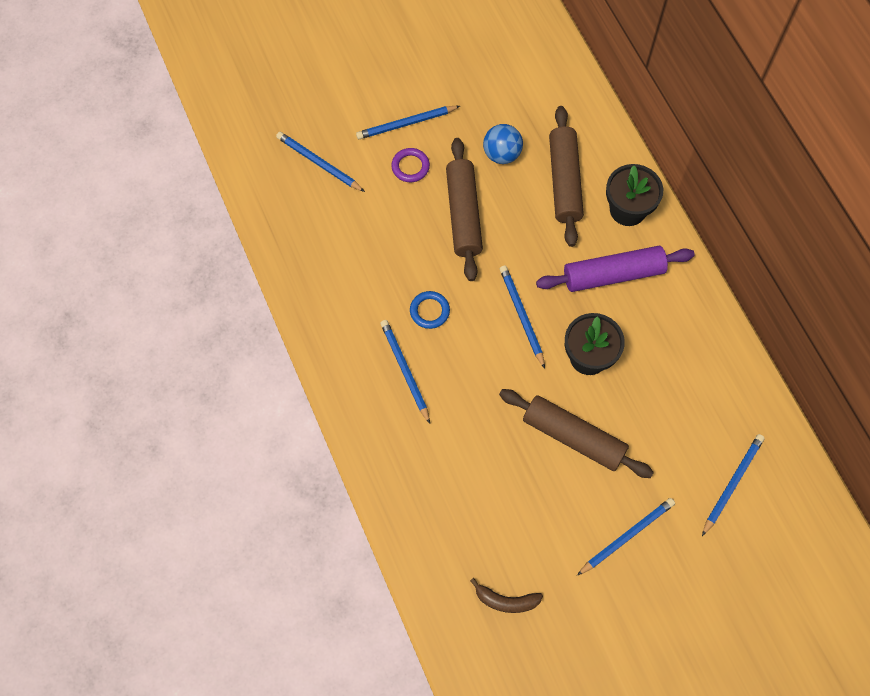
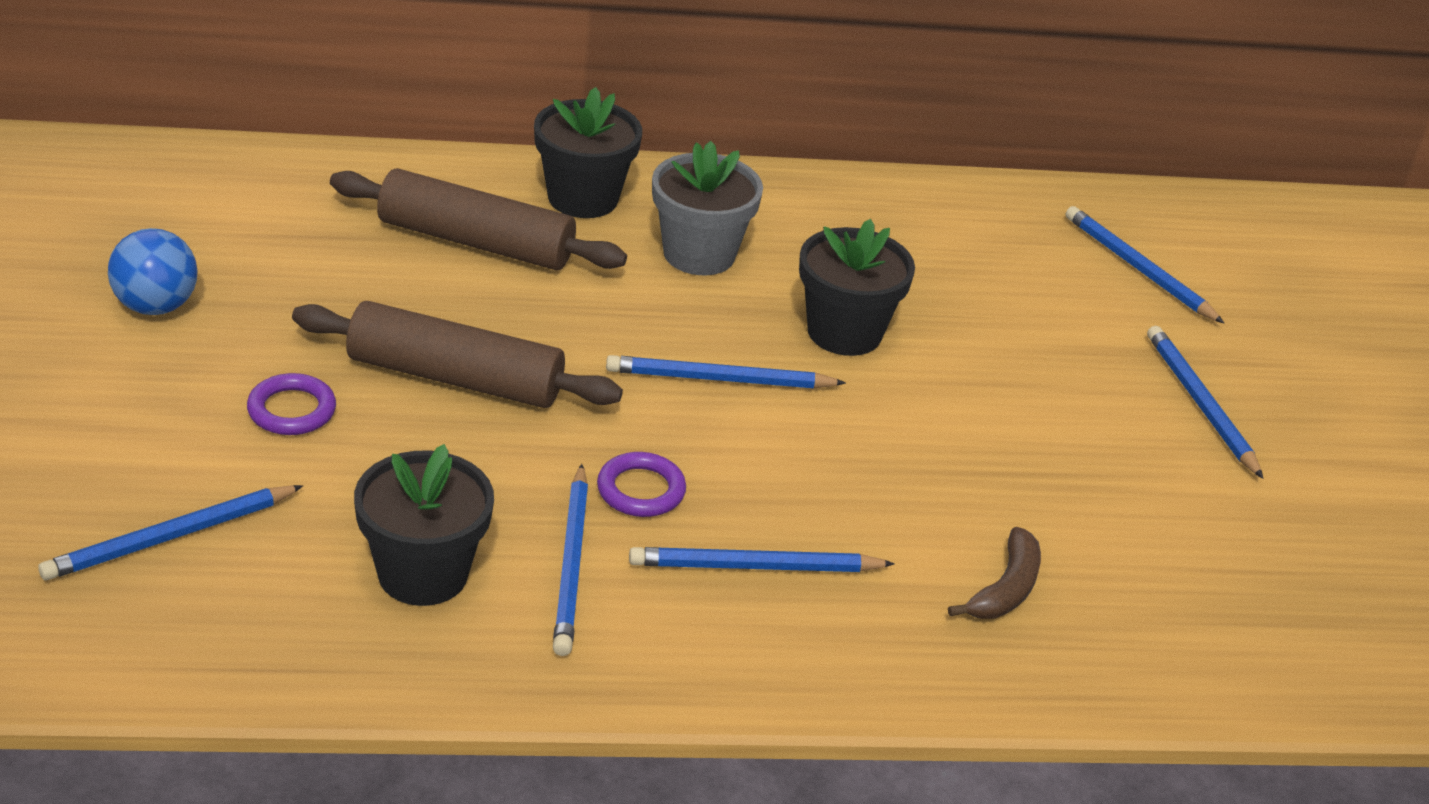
camera: 75 degrees left, 30 degrees down
(341, 253) = (423, 574): none -> black flower pot
(406, 124) = (186, 383): blue pencil -> blue pencil (572, 564)
(429, 311) = (641, 490): blue ring -> purple ring
(501, 154) = (360, 290): blue ball -> blue ball (155, 306)
(506, 601) = (1291, 586): brown banana -> brown banana (1005, 589)
(573, 437) = (993, 400): brown rolling pin -> none
(613, 274) = (699, 254): purple rolling pin -> grey flower pot

